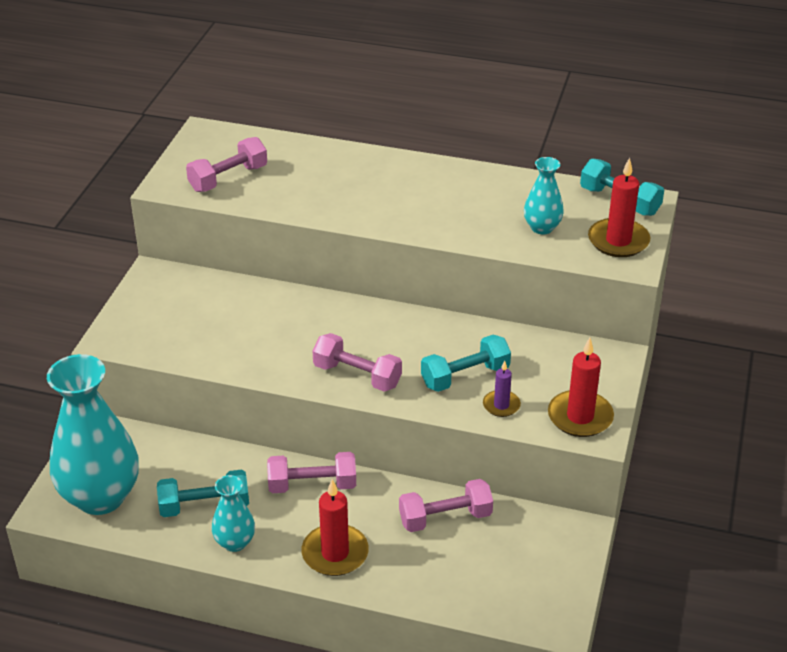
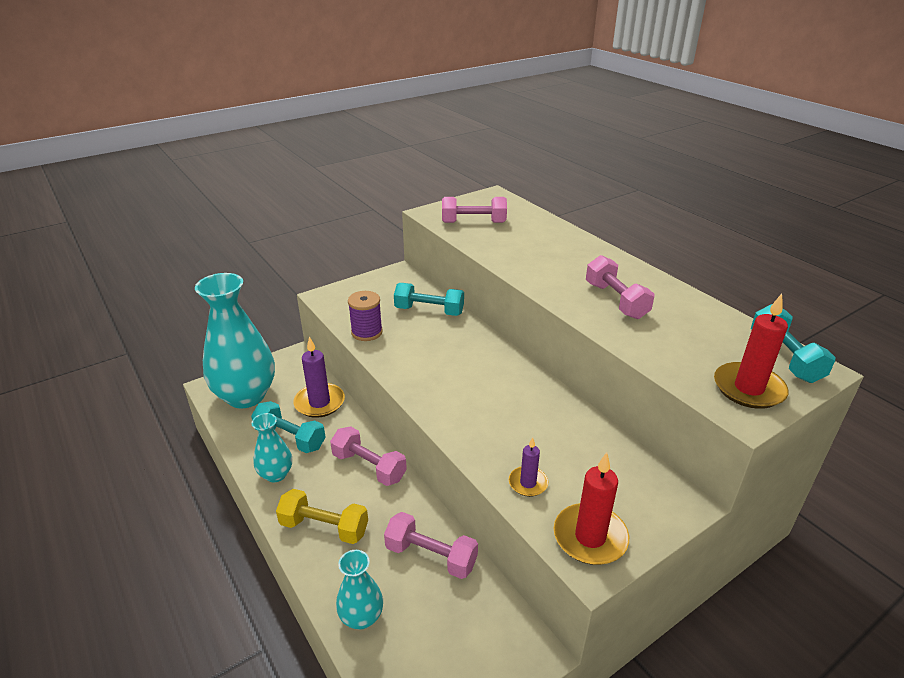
camera: 40 degrees right, 5 degrees down
(189, 459) = (319, 402): none -> purple candle
(208, 354) = (367, 332): none -> purple spool
(335, 553) = (324, 527): red candle -> yellow dumbbell
(357, 375) = (443, 396): pink dumbbell -> pink dumbbell (616, 300)
(465, 376) = (524, 442): turquoise dumbbell -> turquoise dumbbell (429, 311)
(542, 228) = (679, 345): turquoise vase -> turquoise vase (361, 617)

